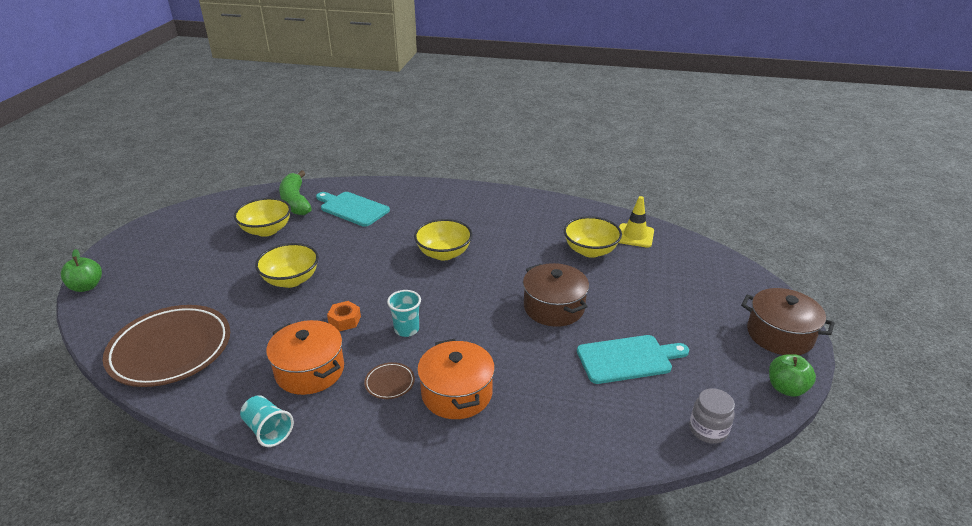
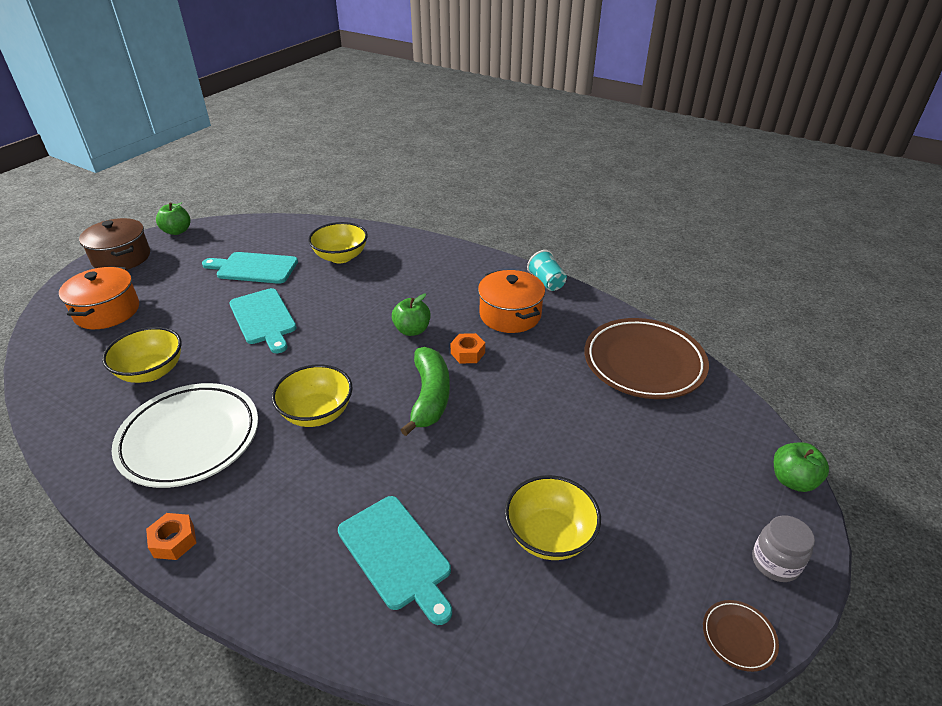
camera: 160 degrees left, 5 degrees up
(291, 280) = (518, 420): yellow bowl -> yellow bowl (341, 257)
(295, 201) = (493, 614): green banana -> green banana (430, 397)
(389, 383) = (447, 292): brown plate -> brown plate (738, 637)
(406, 329) = (412, 330): turquoise cup -> green apple
(457, 393) = (400, 275): orange pot -> orange pot (107, 311)
(472, 191) = (174, 541): none -> orange nut
(514, 225) = (190, 438): none -> white plate
(554, 307) = (264, 318): brown pot -> turquoise cutting board
(635, 236) = (76, 379): yellow traffic cone -> none
(708, 430) = (258, 224): grey jar -> grey jar (775, 563)

